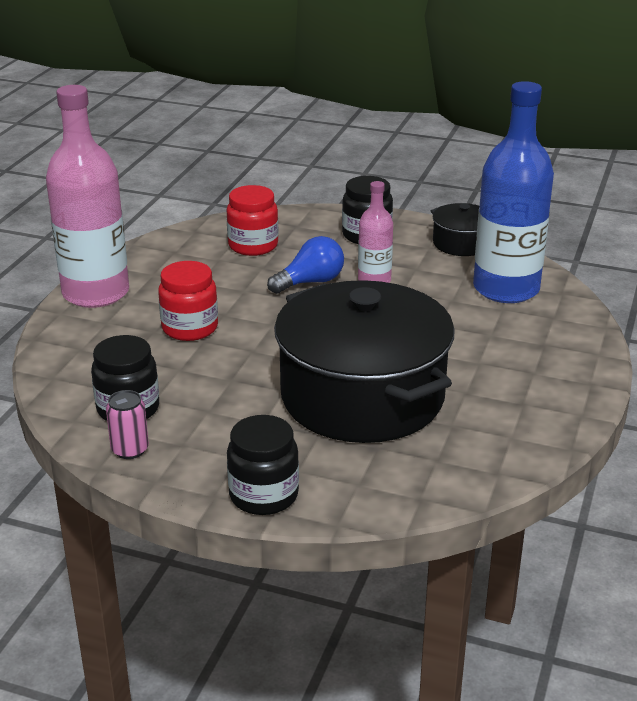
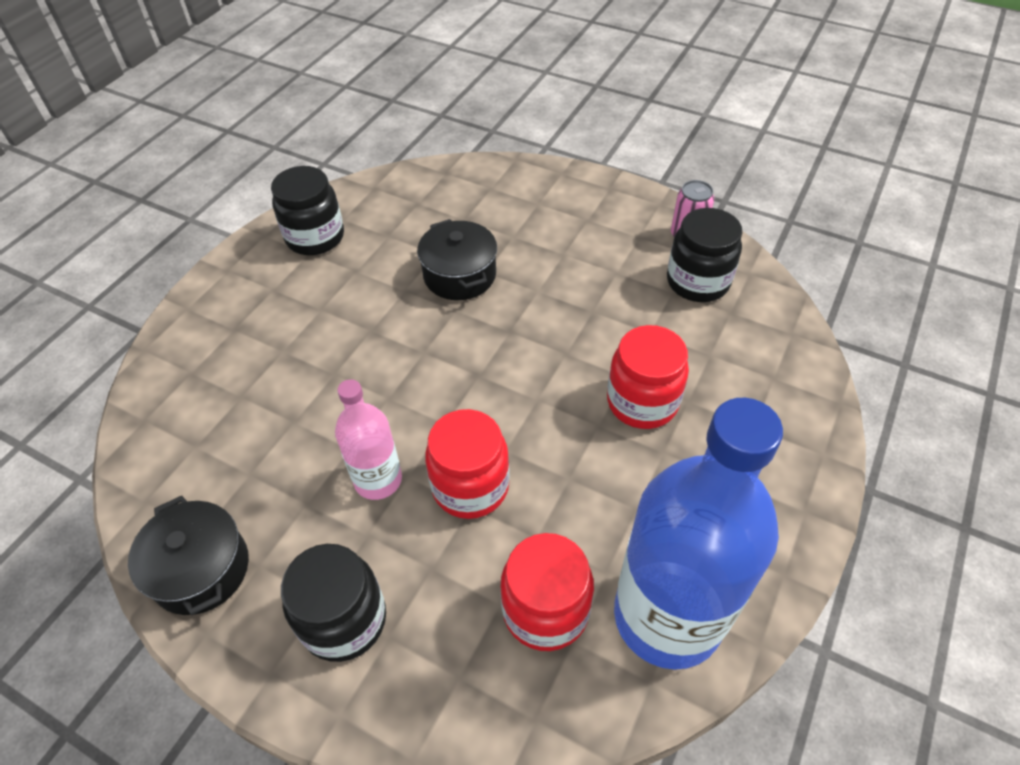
camera: 170 degrees left, 20 degrees up
(96, 293) = (786, 497): pink bottle -> none
(263, 495) = (569, 184): black jar -> black jar (315, 237)
(310, 282) = (470, 486): blue light bulb -> red jar
(362, 396) = (459, 275): black pot -> black pot, size x0.44
(506, 289) = (209, 437): blue bottle -> blue bottle (667, 616)

